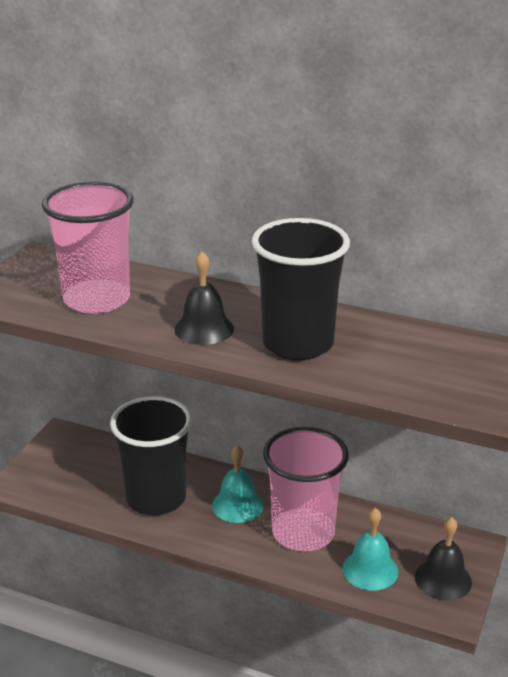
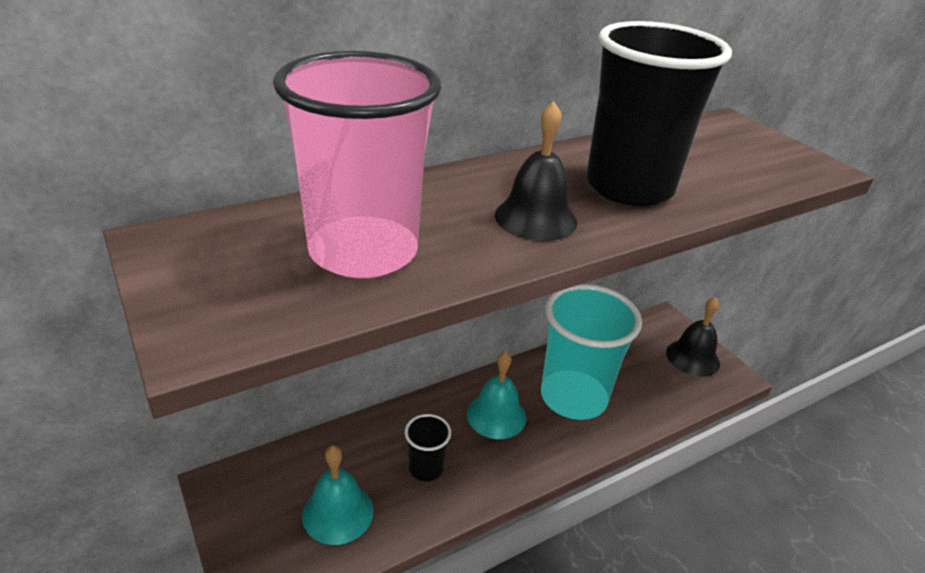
camera: 55 degrees left, 5 degrees up
(156, 498) = (426, 468): black cup -> black cup, size x0.45
(303, 532) = (573, 397): pink cup -> turquoise cup
(370, 570) = (653, 388): turquoise bell -> turquoise bell (338, 513)

